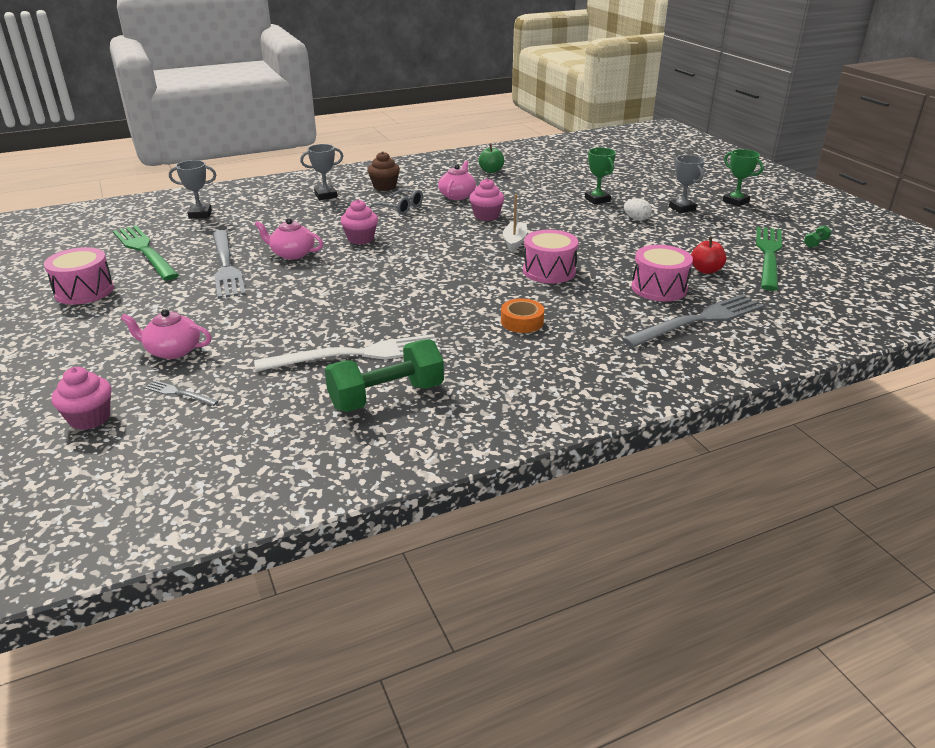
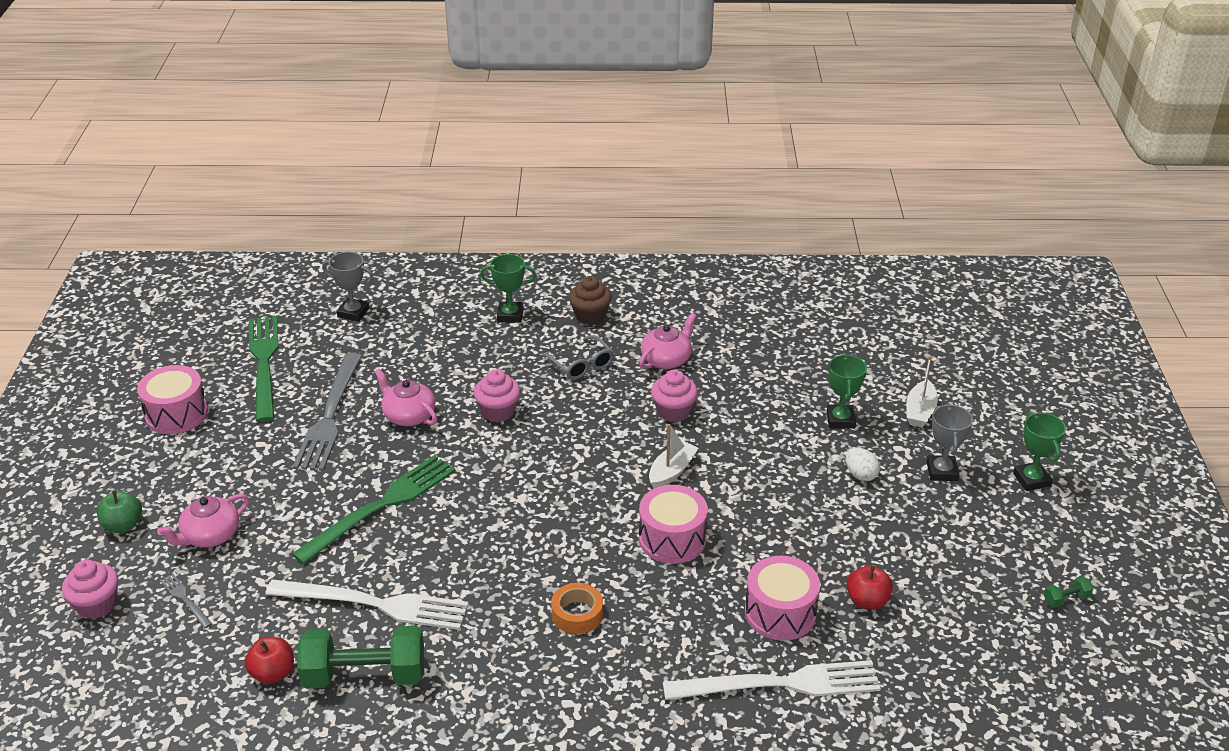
camera: 25 degrees right, 5 degrees up
(172, 351) = (210, 536): pink teapot -> pink teapot turned 75 degrees counterclockwise
(302, 417) = (273, 673): none -> red apple
(326, 195) = (510, 315): grey trophy -> green trophy
(491, 171) = (746, 318): green apple -> green apple (123, 525)
(640, 188) = (920, 411): none -> white boat
(698, 321) = (779, 684): grey fork -> white fork
(768, 255) = (977, 601): green fork -> green fork (380, 507)

